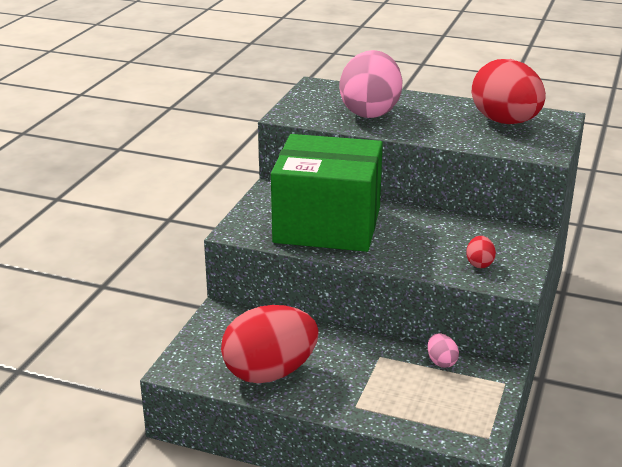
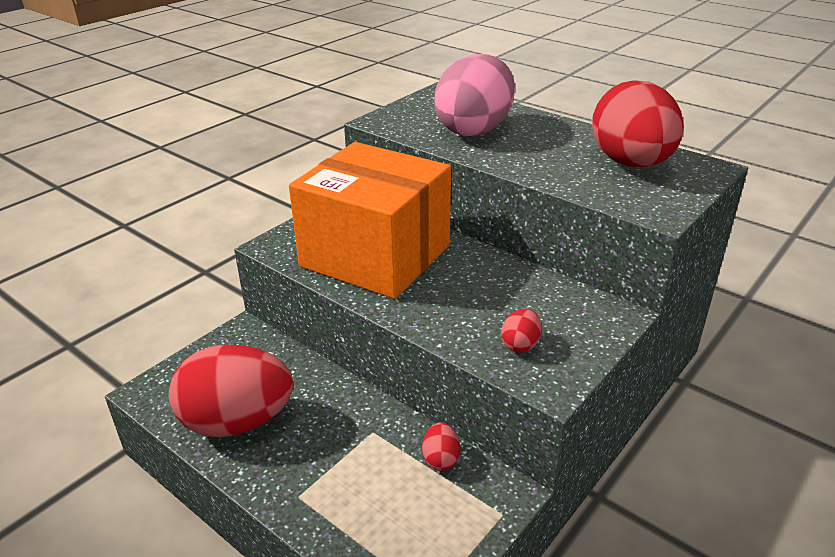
camera: 20 degrees right, 5 degrees up
(327, 225) = (375, 255): green box -> orange box
(441, 362) = (441, 459): pink egg -> red egg

